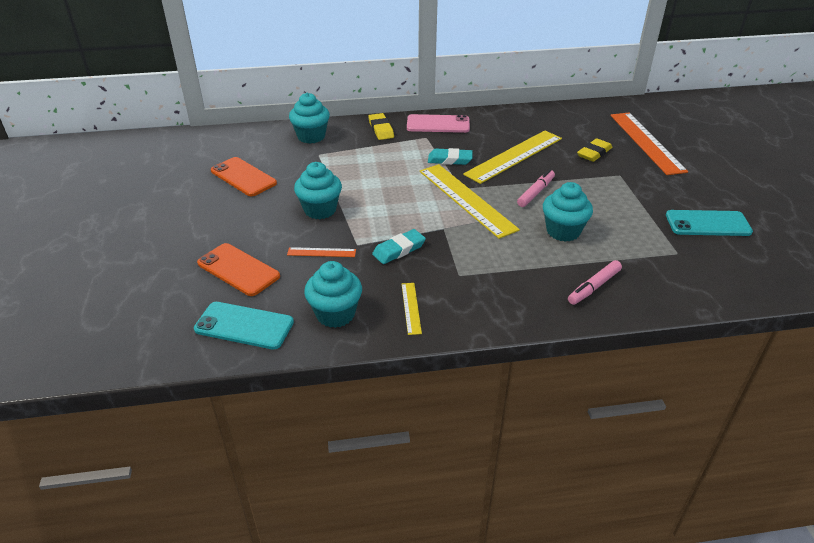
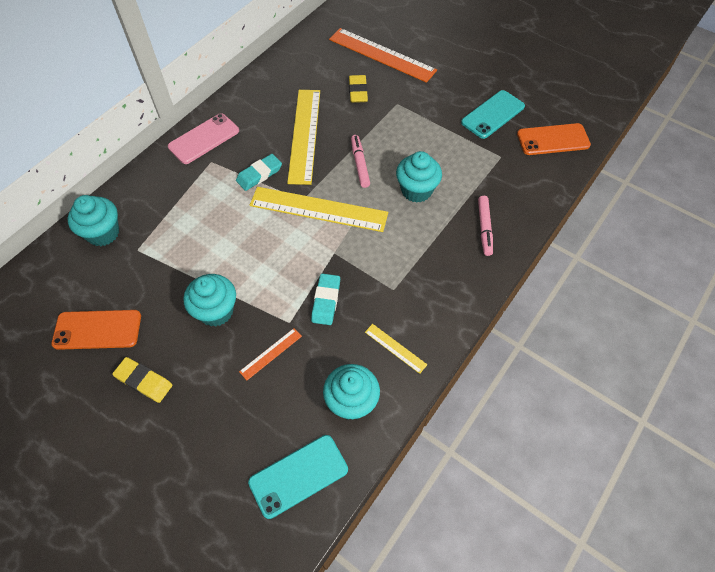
camera: 45 degrees left, 20 degrees up
(238, 270) = (225, 430): orange phone -> orange phone (553, 140)
(381, 129) = (159, 179): yellow eraser -> yellow eraser (144, 381)

